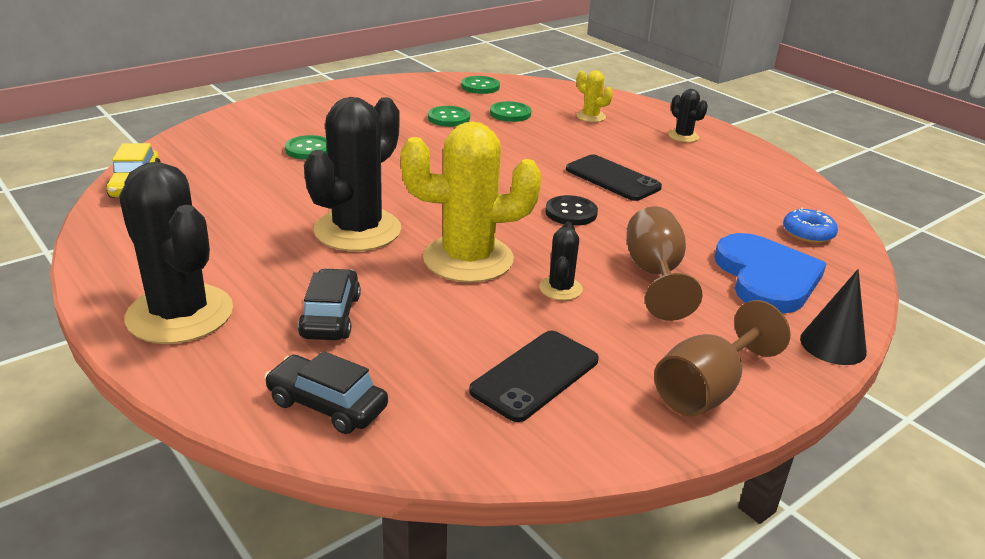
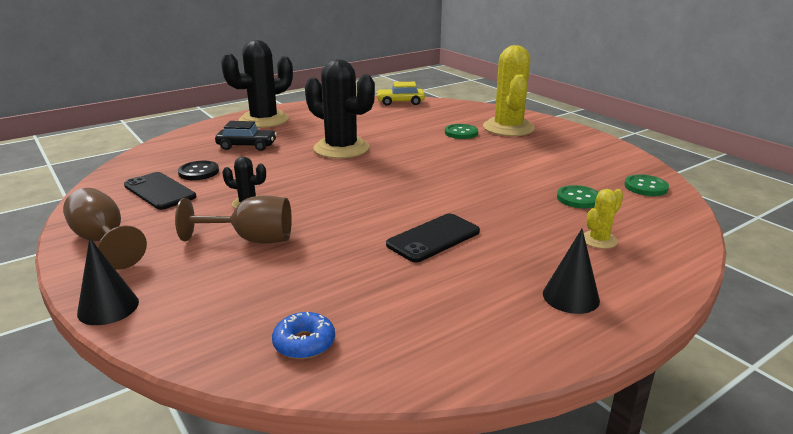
camera: 95 degrees right, 5 degrees down
(327, 405) = (173, 148): black car -> none
(448, 118) = (548, 173): green button -> none
(468, 259) = (297, 177): yellow cactus -> yellow cactus (508, 128)
(571, 212) = (362, 214): black button -> black button (198, 172)
(683, 136) = (571, 297): black cactus -> black cone
(766, 277) = (226, 294): blue heart -> none

